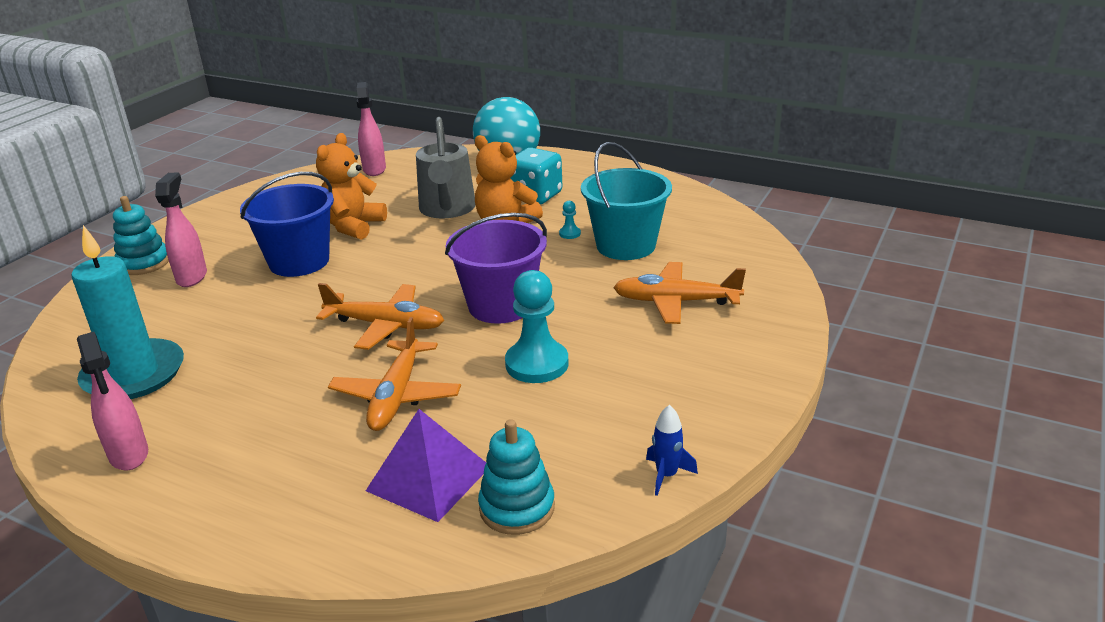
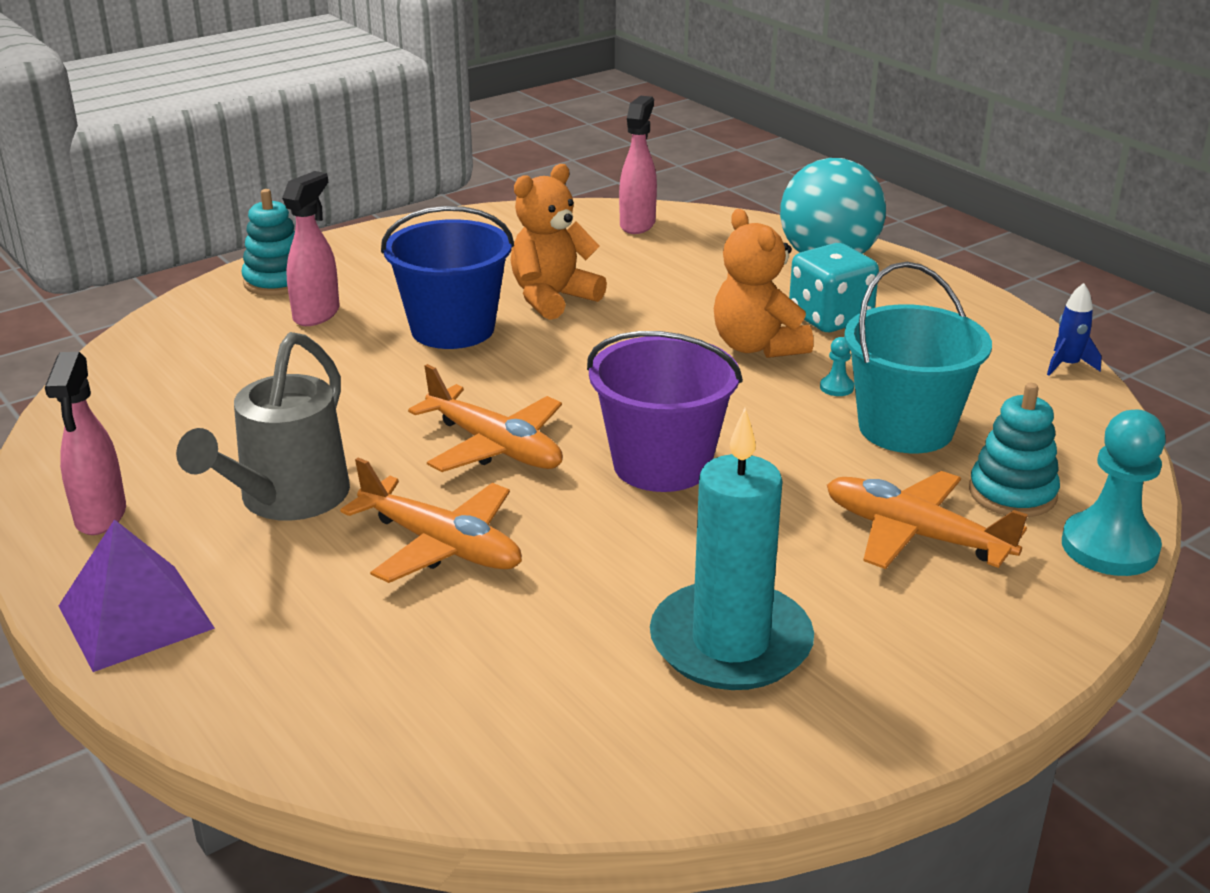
camera: 25 degrees right, 0 degrees up
(134, 374) = (172, 420): turquoise candle -> turquoise candle (730, 643)
(397, 395) = (440, 545): orange plane -> orange plane turned 90 degrees counterclockwise
(429, 478) = (399, 667): purple pyramid -> purple pyramid (135, 617)
(447, 210) = (691, 307): grey watering can -> grey watering can (286, 500)
(517, 508) = (476, 747): turquoise stacking toy -> turquoise stacking toy (1012, 493)
(537, 364) = (648, 562): turquoise pawn -> turquoise pawn (1109, 547)
(666, 475) = (704, 780): blue rocket -> blue rocket (1067, 365)

